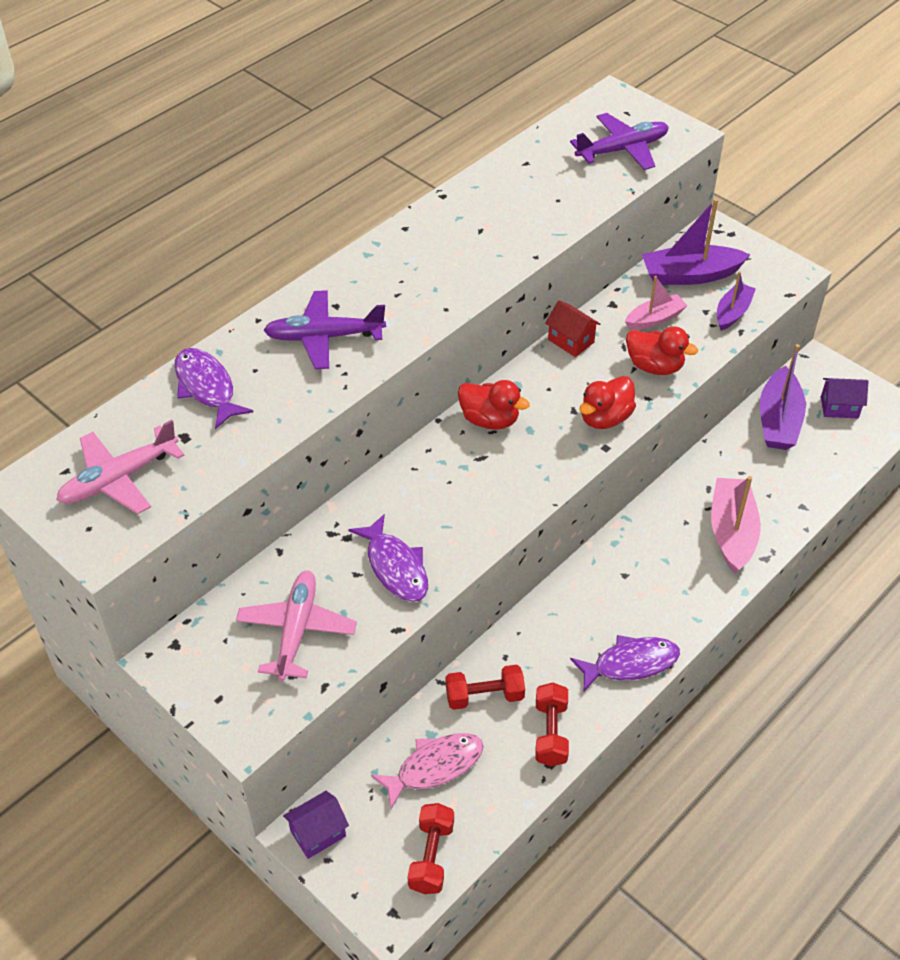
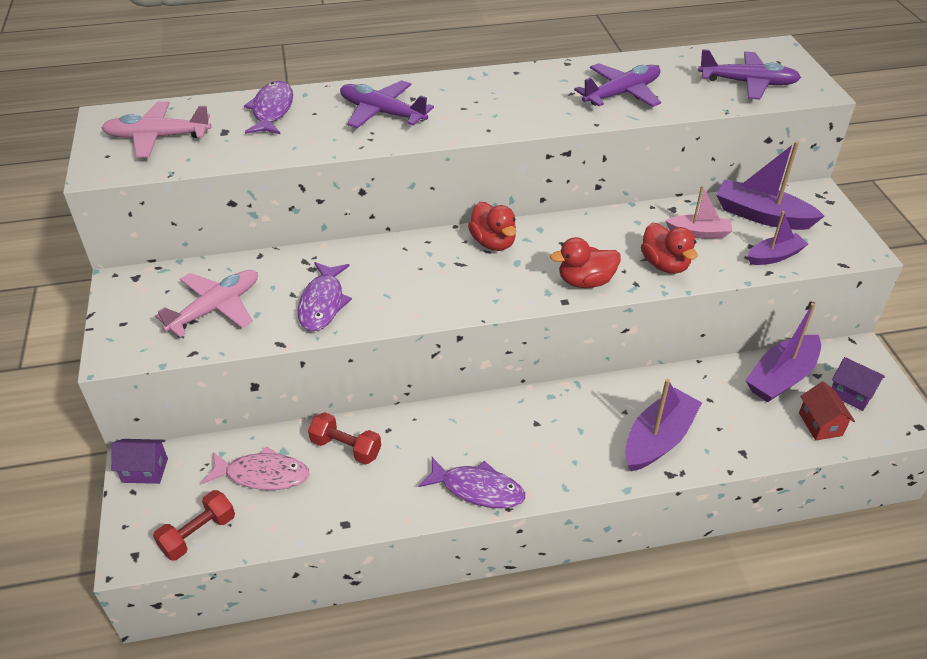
camera: 35 degrees right, 5 degrees down
(526, 210) = (622, 94): none -> purple plane
(550, 733) = (367, 502): red dumbbell -> none
(571, 341) = (612, 219): red house -> red house (820, 424)
(732, 532) = (658, 439): pink boat -> purple boat

